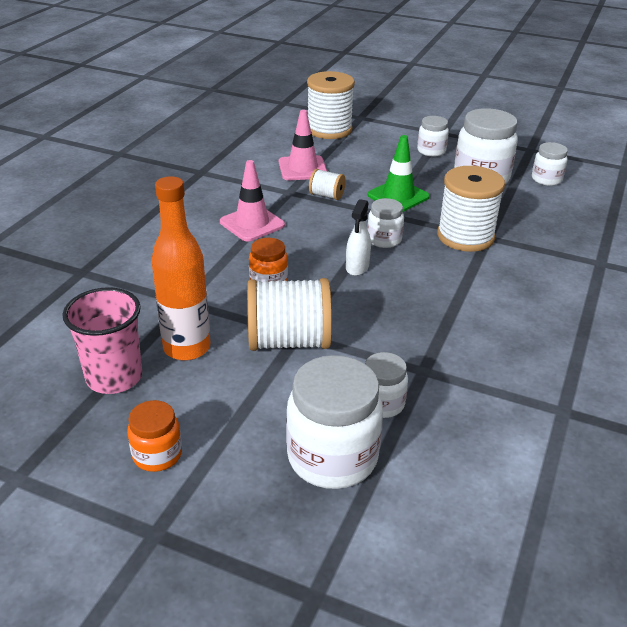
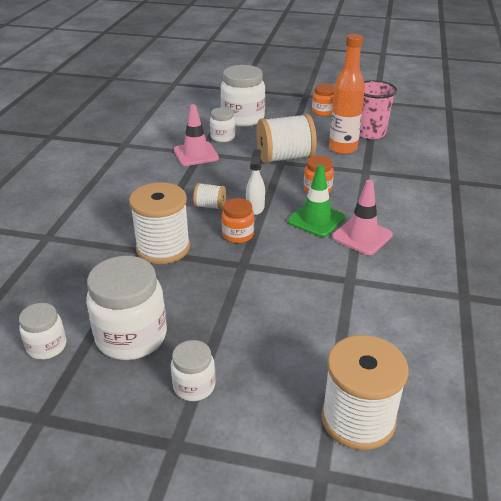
camera: 170 degrees right, 0 degrees up
(302, 168) = (353, 319): pink traffic cone -> pink traffic cone (196, 154)
(326, 195) = (308, 280): white spool -> white spool (210, 206)
(384, 240) = (238, 235): white jar -> orange jar
(398, 196) = (231, 290): green traffic cone -> green traffic cone (316, 220)

